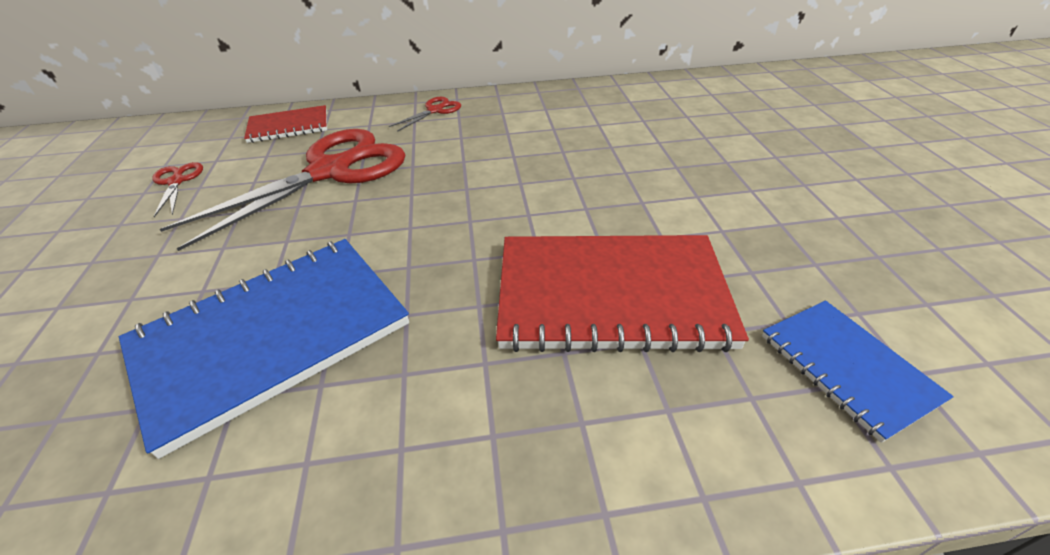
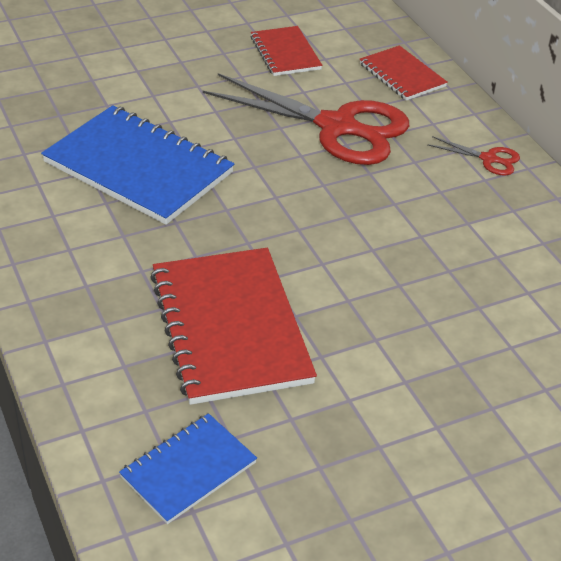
camera: 70 degrees right, 0 degrees up
(177, 181) = (285, 53): red scissors -> red notebook

